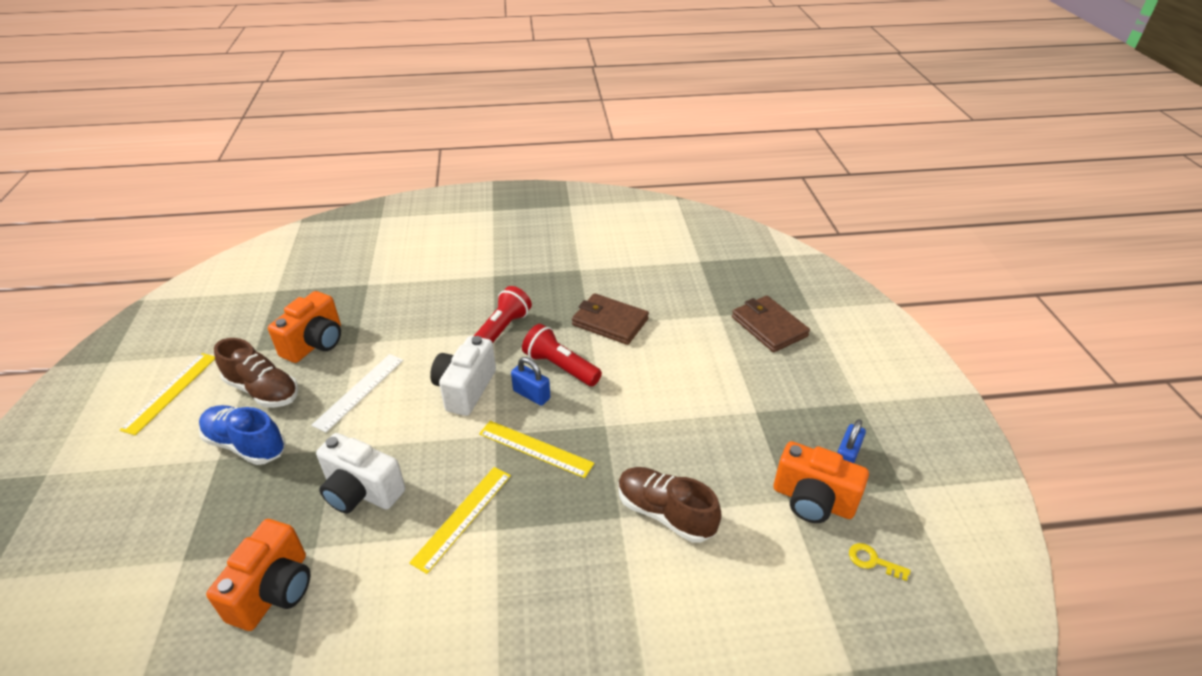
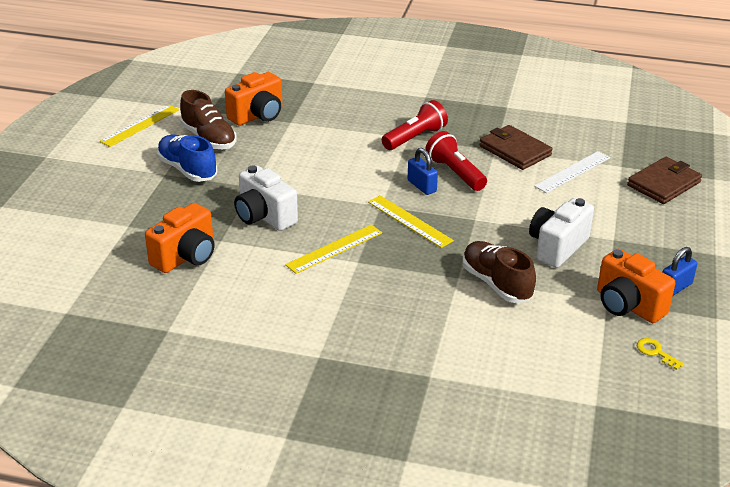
camera: 20 degrees right, 5 degrees down
(359, 391) = (283, 155): white ruler -> white ruler (573, 172)
(465, 389) = (368, 171): white camera -> white camera (557, 247)
(769, 326) = (664, 184): brown wallet -> brown wallet turned 60 degrees clockwise

